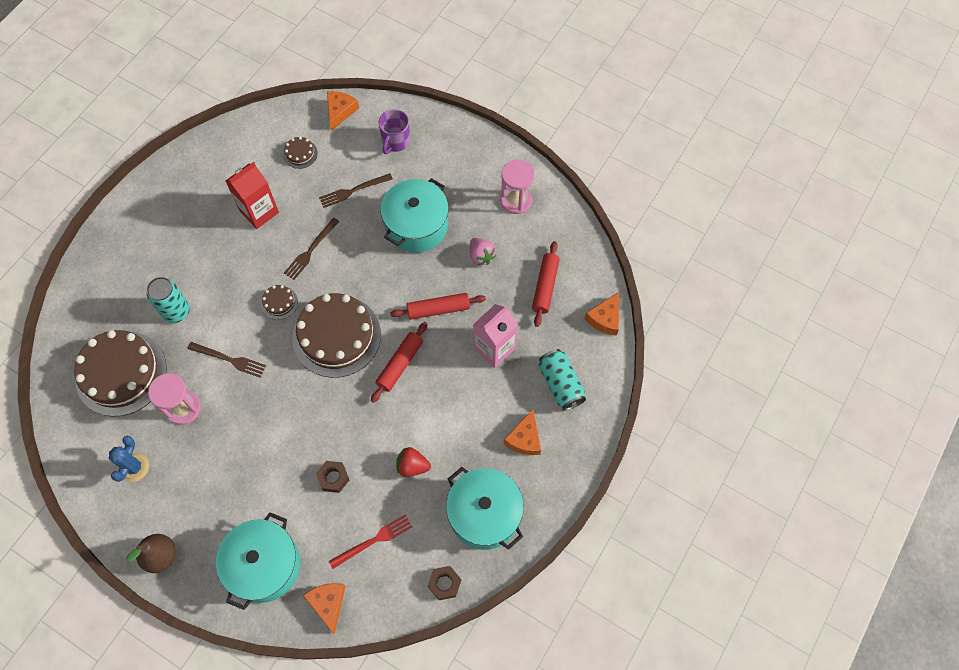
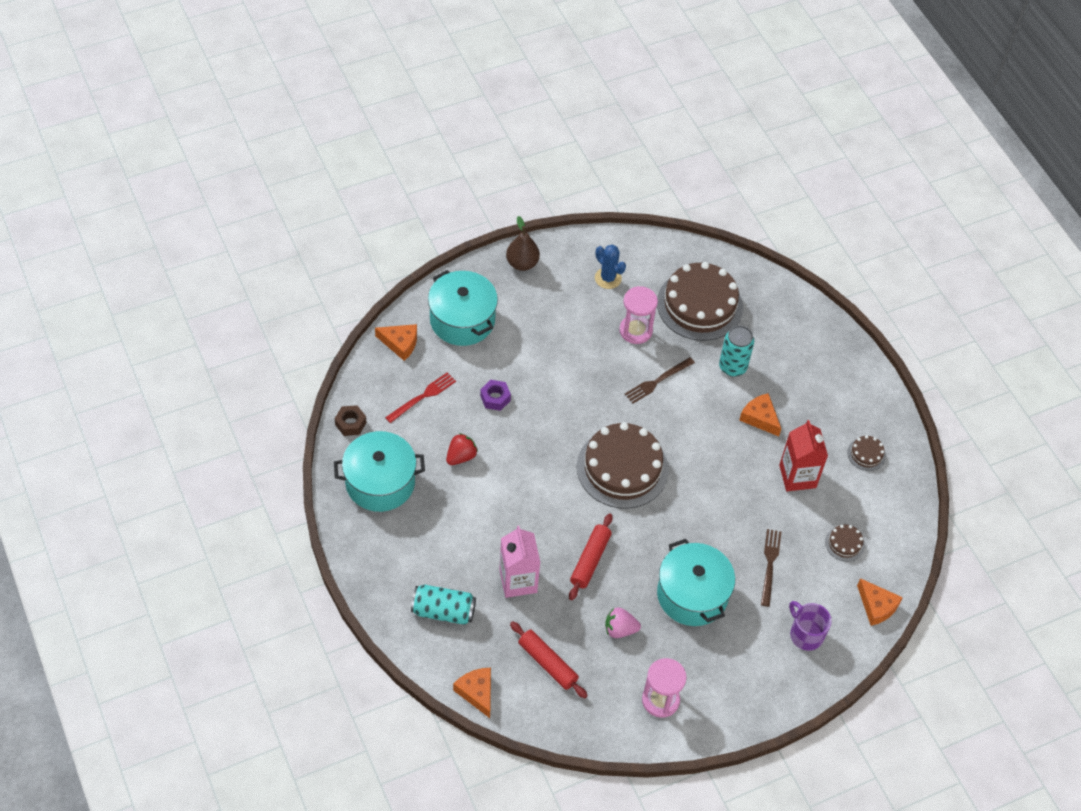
camera: 120 degrees right, 10 degrees down
(279, 302) = (687, 443): brown cake -> brown cake (866, 454)
(310, 250) = (726, 495): brown fork -> none
(333, 478) = (495, 398): brown nut -> purple nut
(373, 541) = (422, 397): red fork -> red fork turned 135 degrees counterclockwise
(400, 364) = (559, 499): red rolling pin -> none
(524, 438) = (418, 551): orange cheese -> orange cheese (760, 418)

